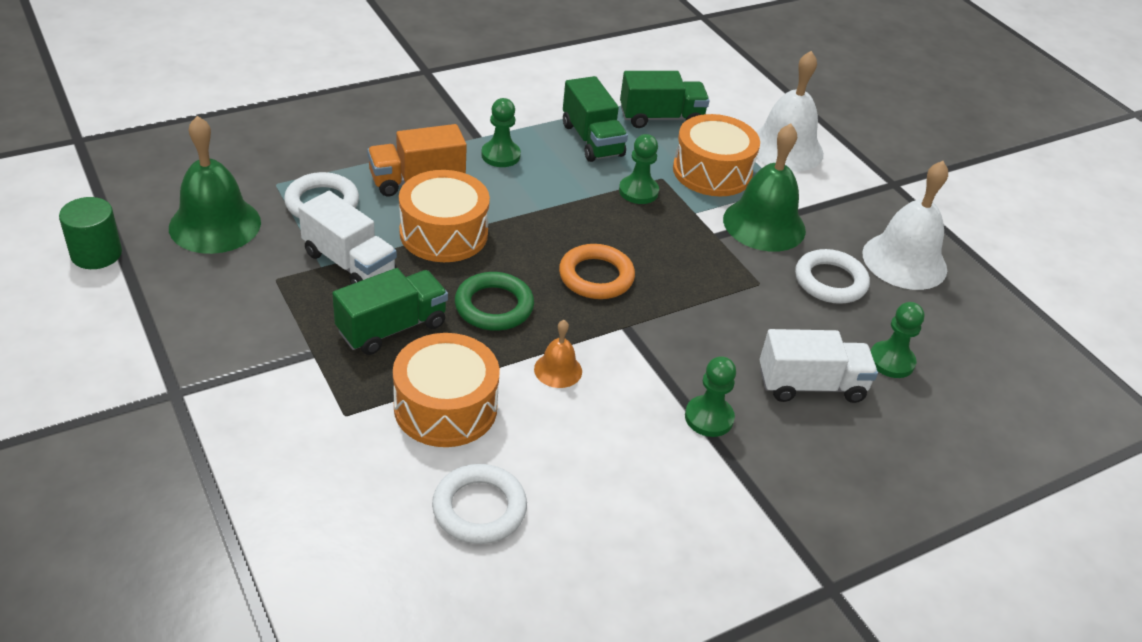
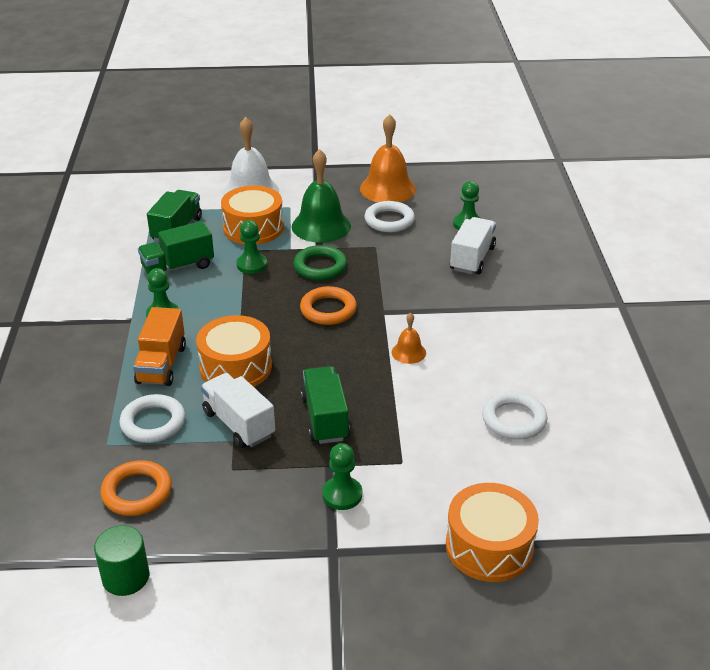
camera: 60 degrees left, 5 degrees down
(215, 224) = (137, 492): green bell -> orange ring
(349, 263) = (238, 424): white truck -> white truck turned 105 degrees counterclockwise
(445, 407) = (418, 412): orange drum -> orange drum (489, 546)
(494, 306) = (331, 363): green ring -> green ring (320, 267)
(592, 140) = (178, 267): green truck -> green truck turned 150 degrees clockwise
(709, 418) = (480, 304): green pawn -> green pawn (342, 494)
(904, 261) = (387, 188): white bell -> orange bell

